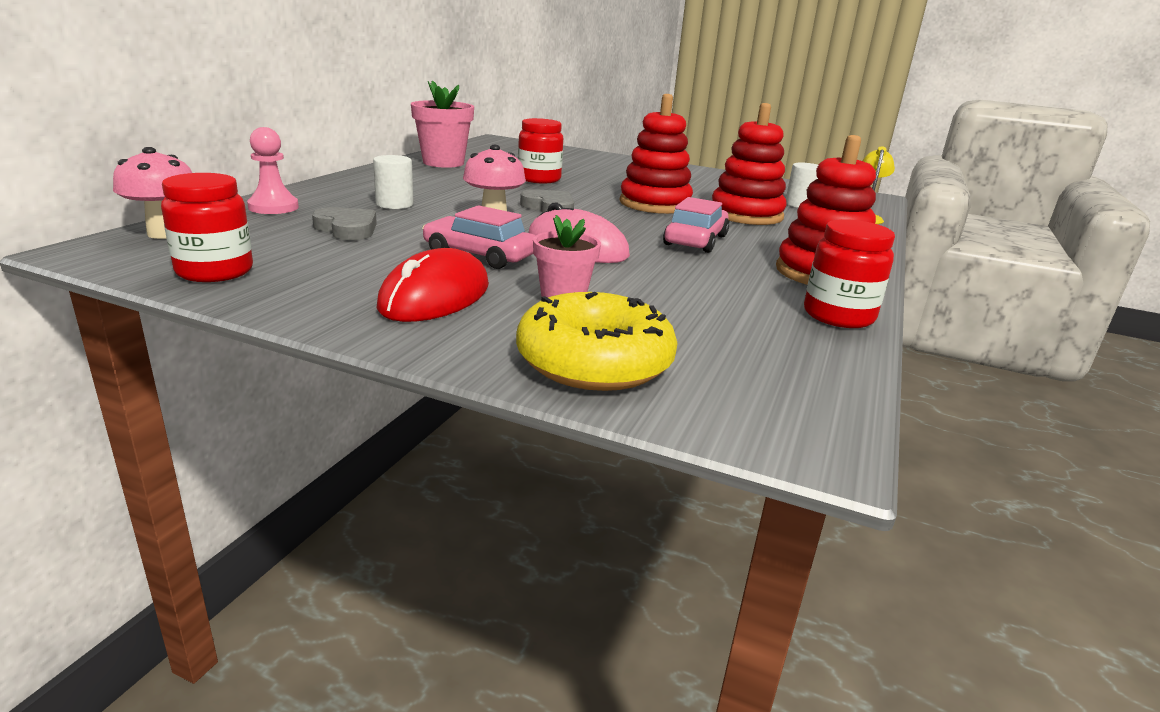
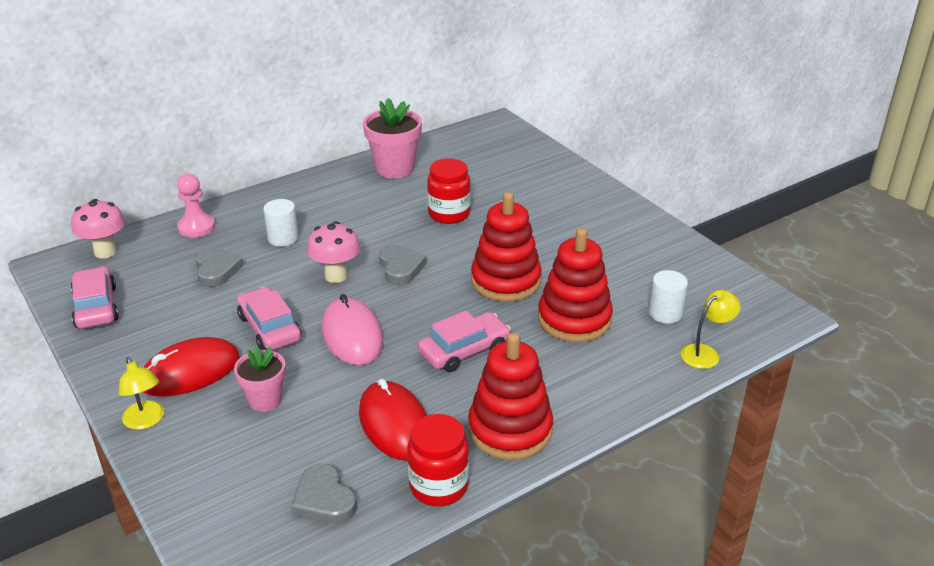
camera: 35 degrees right, 10 degrees up
(215, 271) = (96, 307): red jar -> pink car
(440, 342) = (146, 421): none -> yellow lamp
(594, 361) = (208, 472): yellow donut -> none
(723, 289) = (394, 424): none -> red mouse
(758, 349) = (324, 499): none -> grey heart

